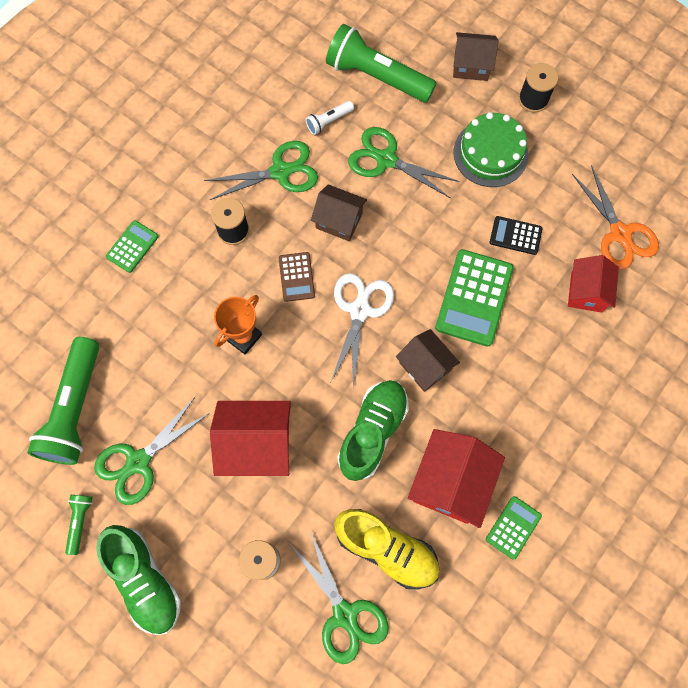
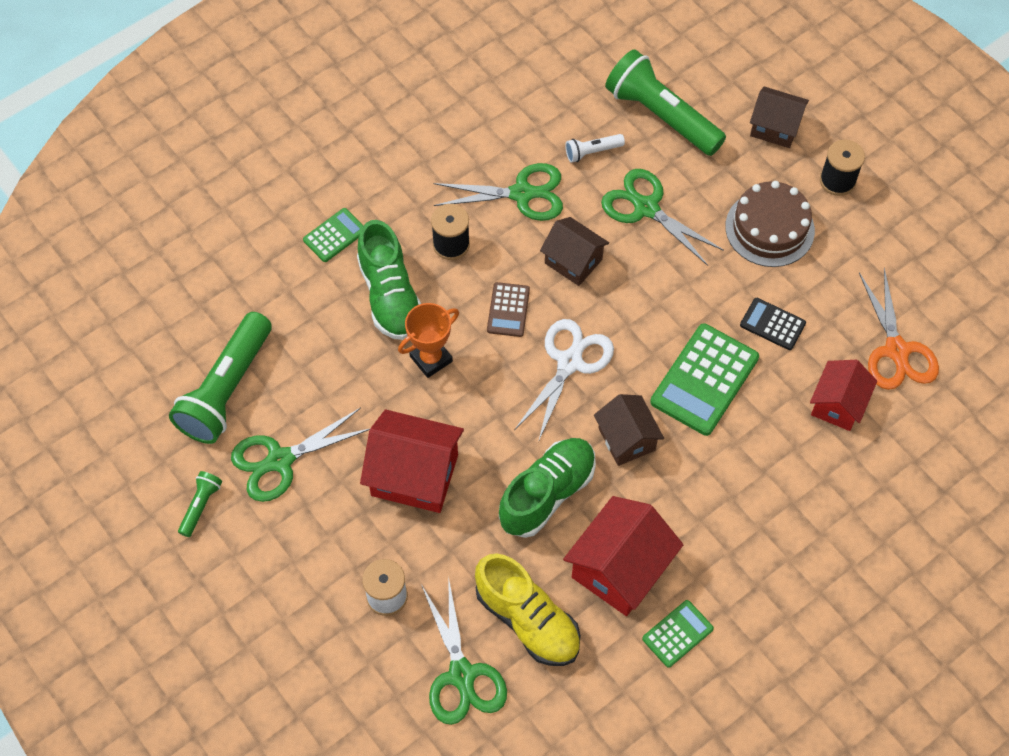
camera: 15 degrees right, 10 degrees down
(145, 580) = (254, 583): green shoe -> green shoe (390, 295)
(490, 153) = (769, 228): green cake -> brown cake

